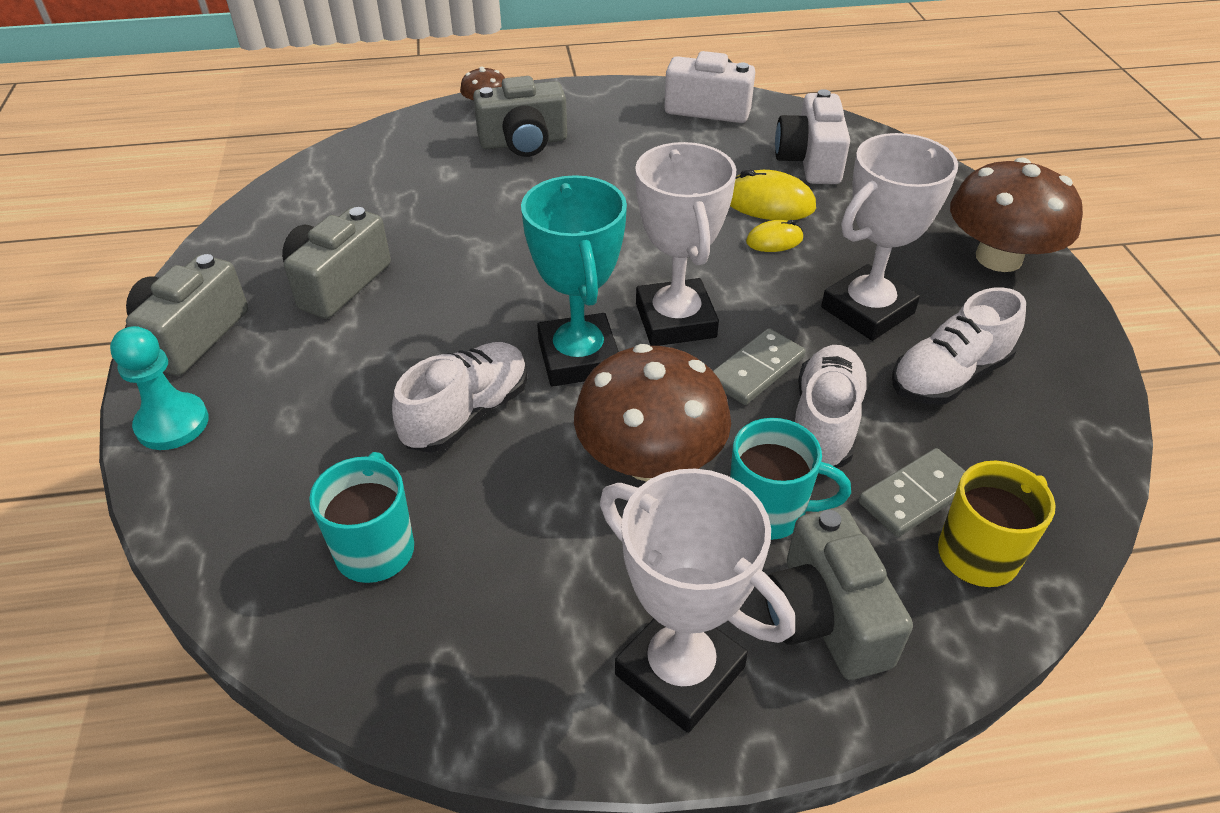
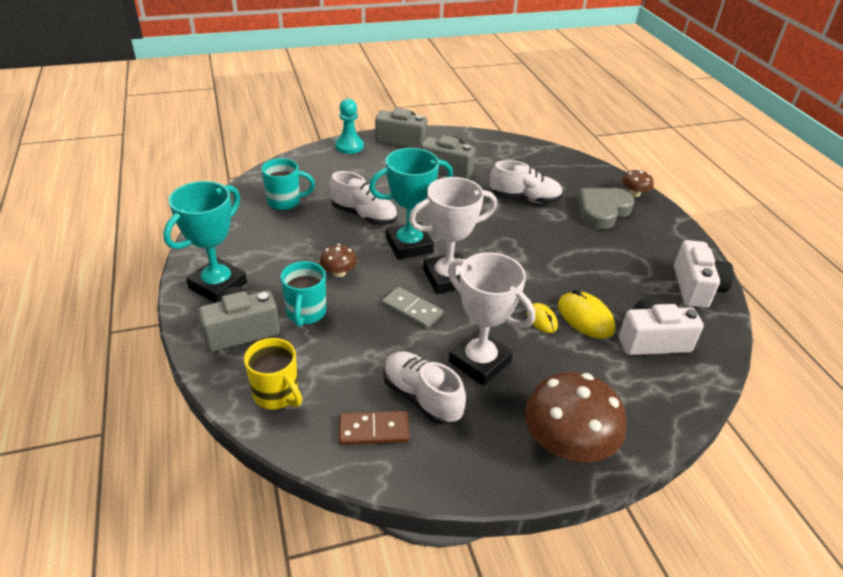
camera: 80 degrees right, 5 degrees down
(523, 142) = (602, 211): grey camera -> grey heart
(650, 460) = (339, 272): brown mushroom -> brown mushroom, size x0.48
(680, 671) = (218, 285): white trophy -> turquoise trophy
(768, 202) = (585, 317): yellow mouse -> yellow mouse turned 45 degrees counterclockwise
(824, 423) = (372, 336): white shoe -> white shoe (524, 198)
(915, 495) = (318, 371): grey domino -> none
(1024, 433) = (373, 430): none -> brown domino

